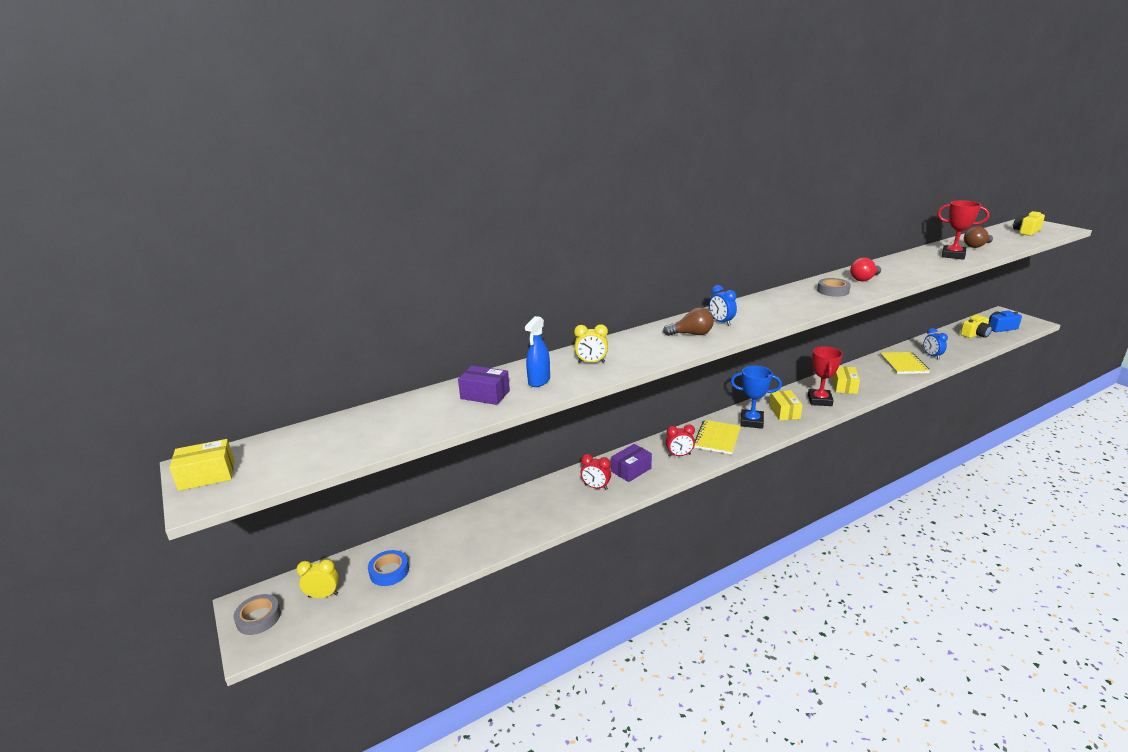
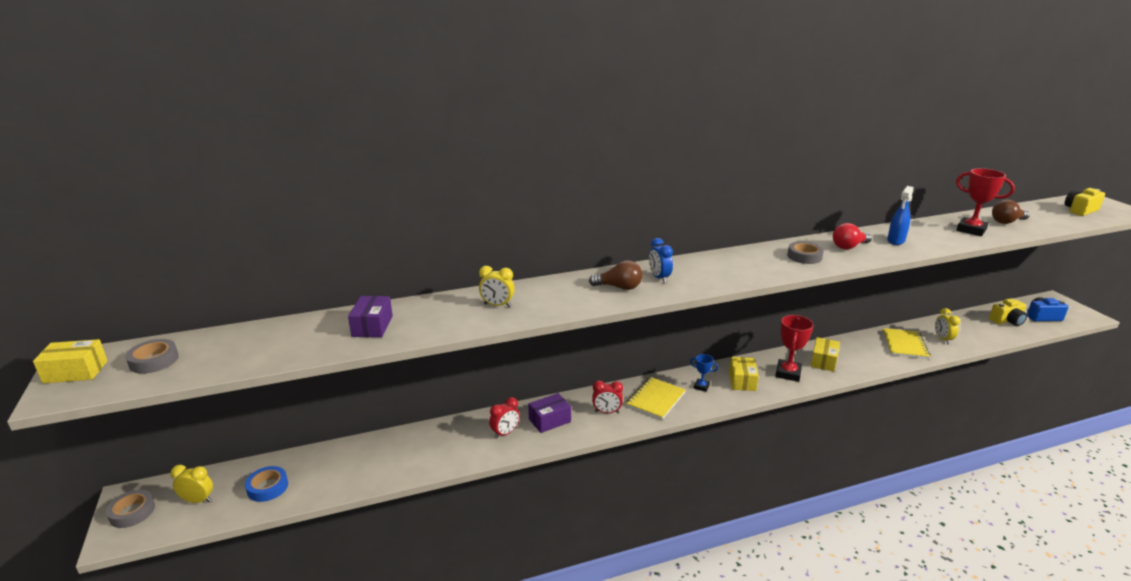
camera: 10 degrees right, 0 degrees up
(284, 454) = (154, 361): none -> grey tape
(485, 395) = (372, 326): purple box -> purple box turned 60 degrees clockwise
(539, 381) = (433, 318): blue spray bottle -> blue spray bottle (895, 241)
(596, 487) = (505, 433): red clock -> red clock turned 75 degrees counterclockwise
(751, 422) = (701, 386): blue trophy -> blue trophy, size x0.55
(932, 356) = (942, 339): blue clock -> yellow clock

